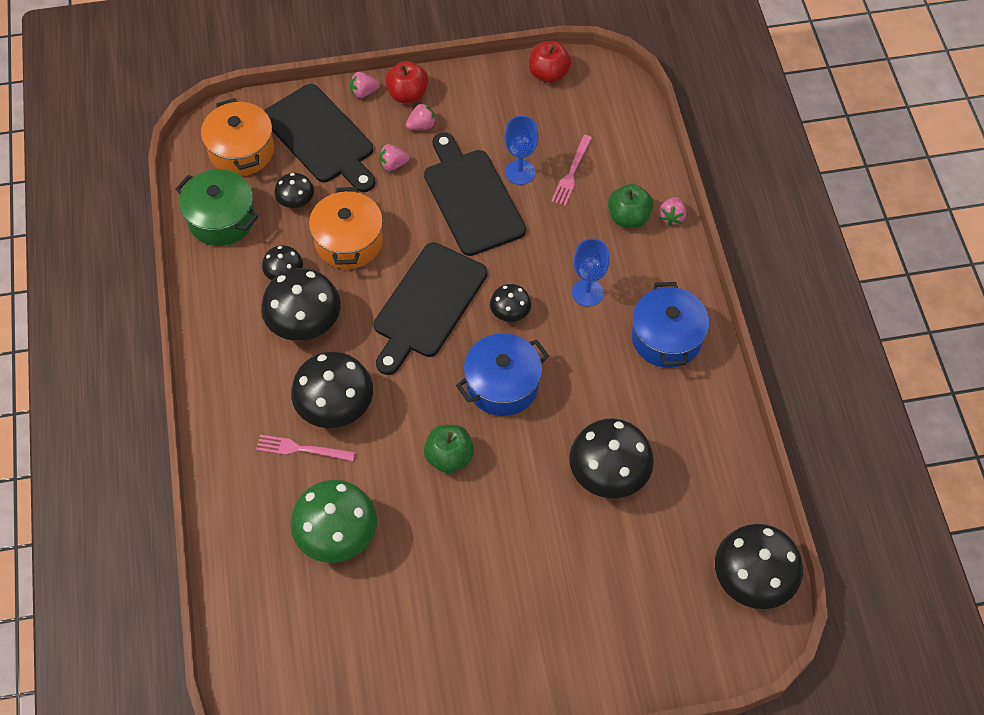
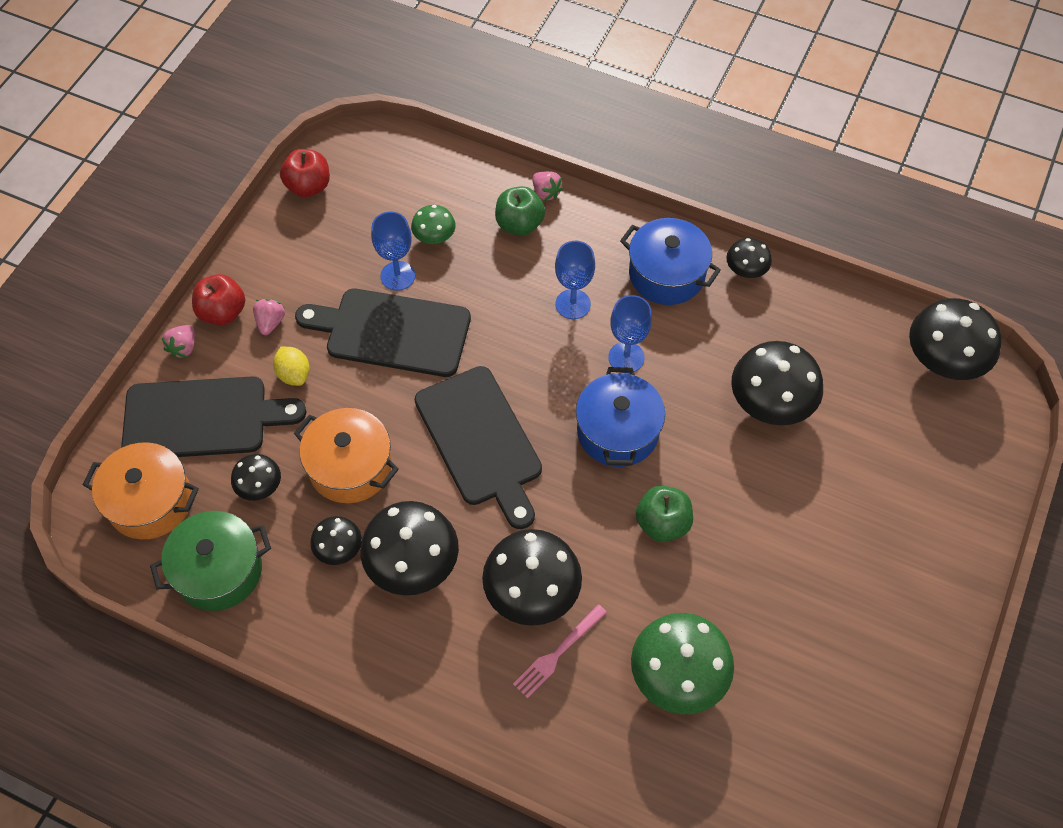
camera: 55 degrees left, 0 degrees up
(393, 164) = (294, 374): pink strawberry -> yellow lemon
(510, 312) = (544, 378): black mushroom -> black mushroom (746, 270)
(570, 354) = (626, 357): none -> blue goblet
(571, 173) = (434, 237): pink fork -> green mushroom

